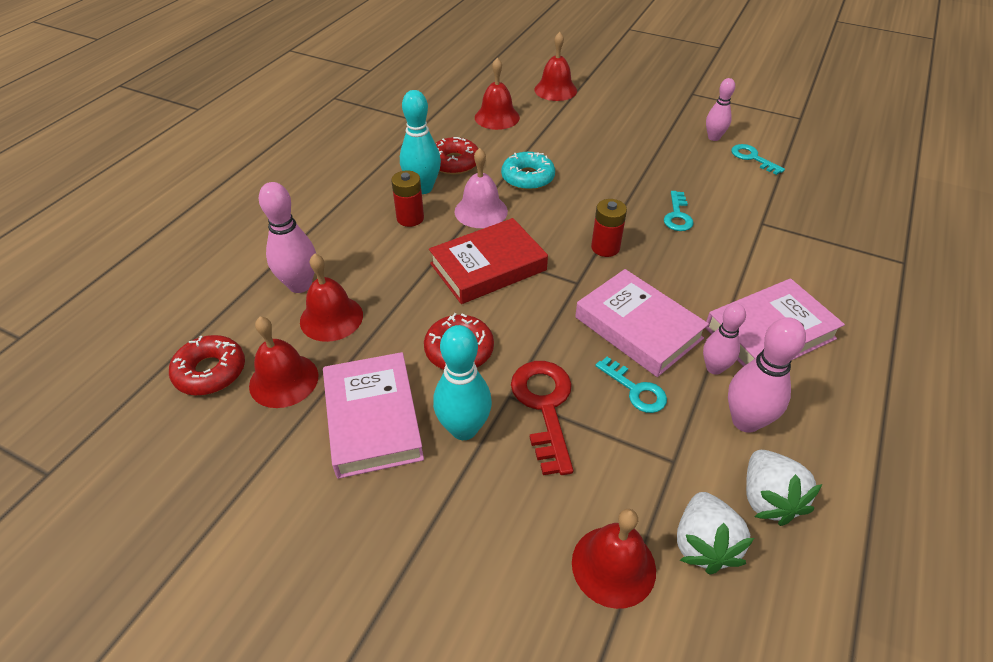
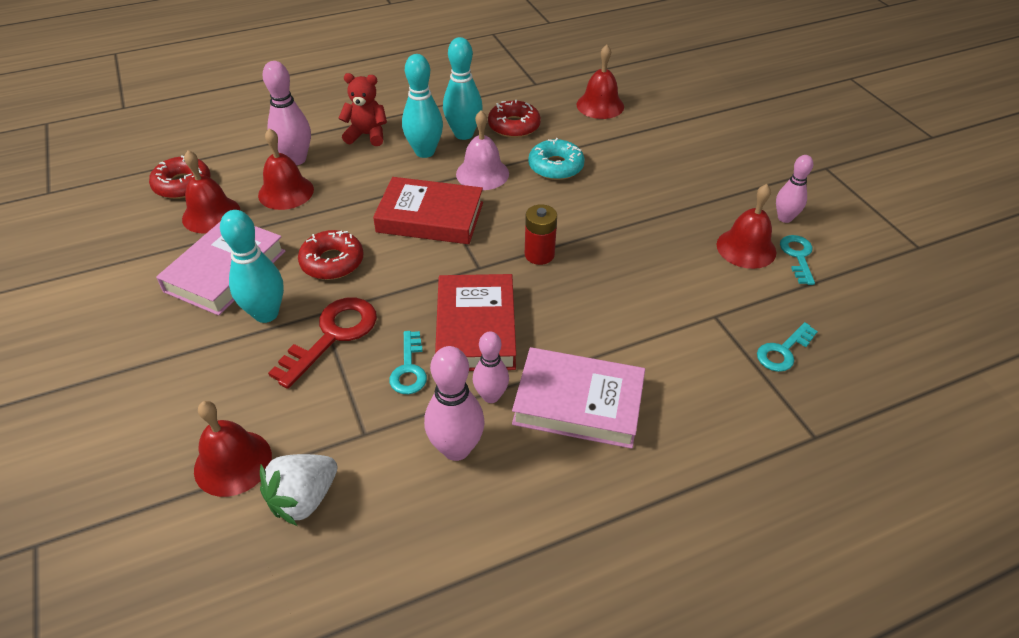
camera: 40 degrees right, 0 degrees up
(339, 230) = (367, 135): none -> red teddy bear
(410, 218) = (425, 152): red battery -> turquoise bowling pin
(555, 90) = (687, 105): red bell -> red bell (746, 248)
(638, 328) = (476, 328): pink book -> red book
(677, 215) = (641, 265): turquoise key -> turquoise key (783, 351)
(768, 499) = (390, 509): white strawberry -> none

